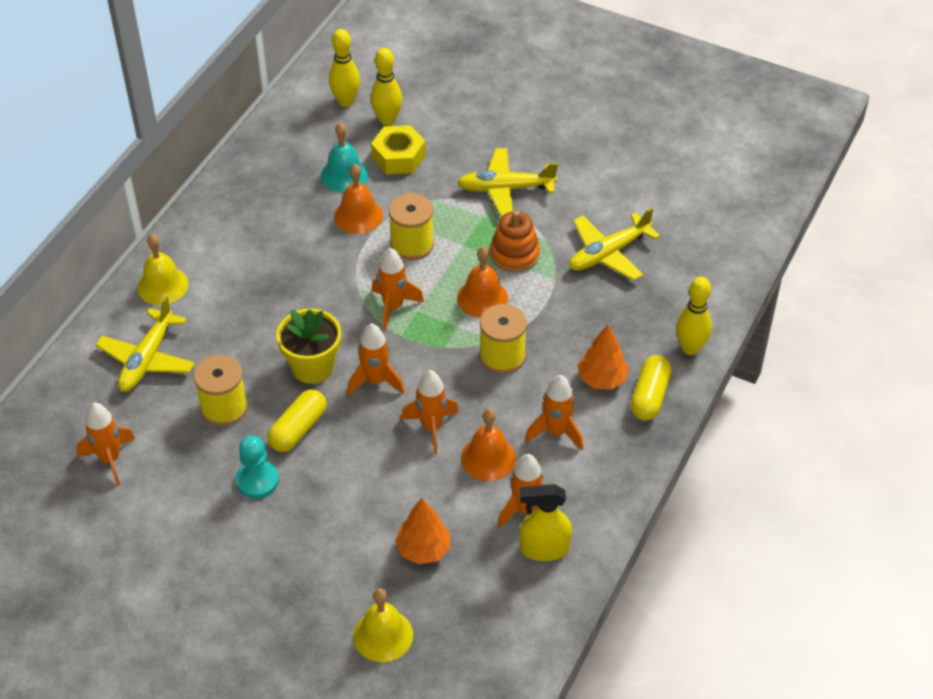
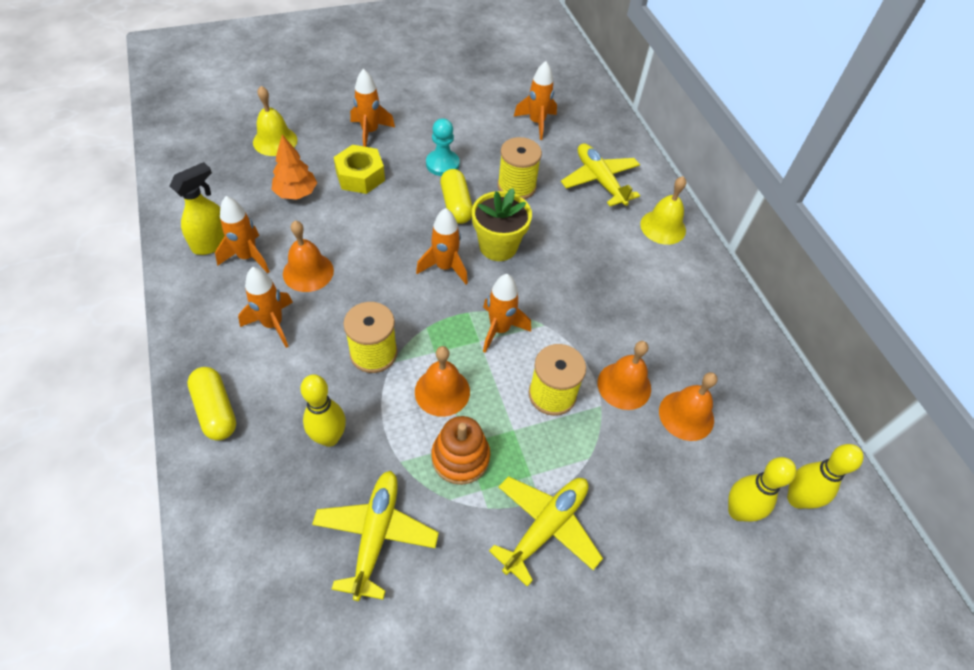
camera: 130 degrees right, 5 degrees up
(344, 175) = (686, 415): turquoise bell -> orange bell
(398, 157) = (674, 476): yellow nut -> yellow nut (360, 176)
(431, 427) = (370, 264): orange rocket -> orange rocket (370, 132)
(602, 379) = (272, 395): orange tree -> none
(690, 348) = (210, 489): yellow bowling pin -> yellow bowling pin (329, 437)

